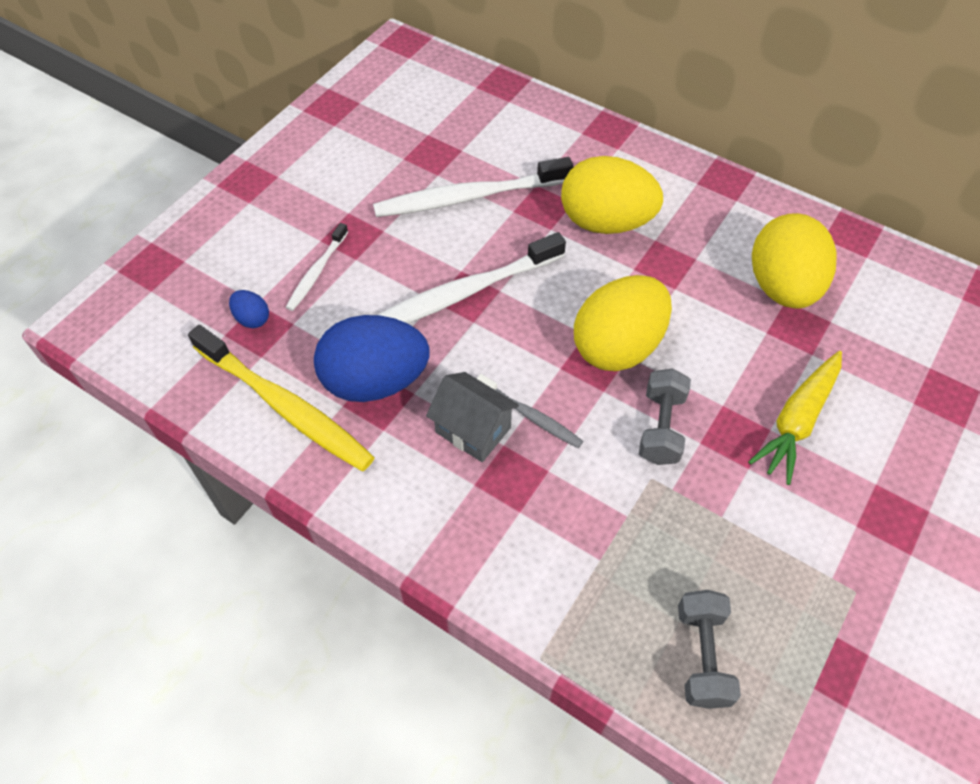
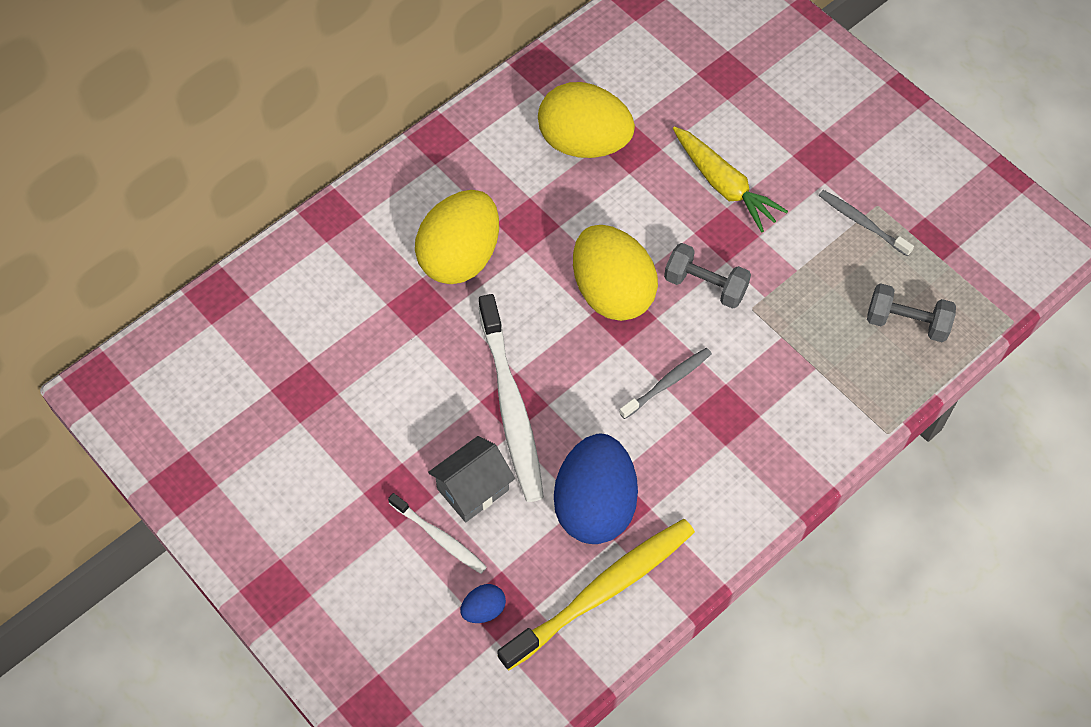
camera: 75 degrees left, 5 degrees up
(468, 197) = (382, 371): white toothbrush -> none
(473, 430) = (670, 433): grey house -> grey house (473, 489)
(821, 578) = (862, 222): none -> grey toothbrush

